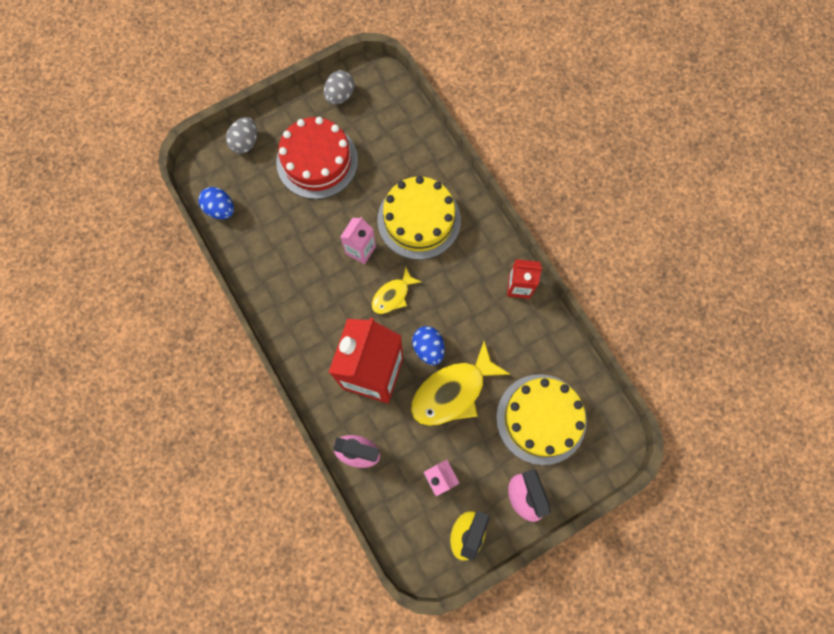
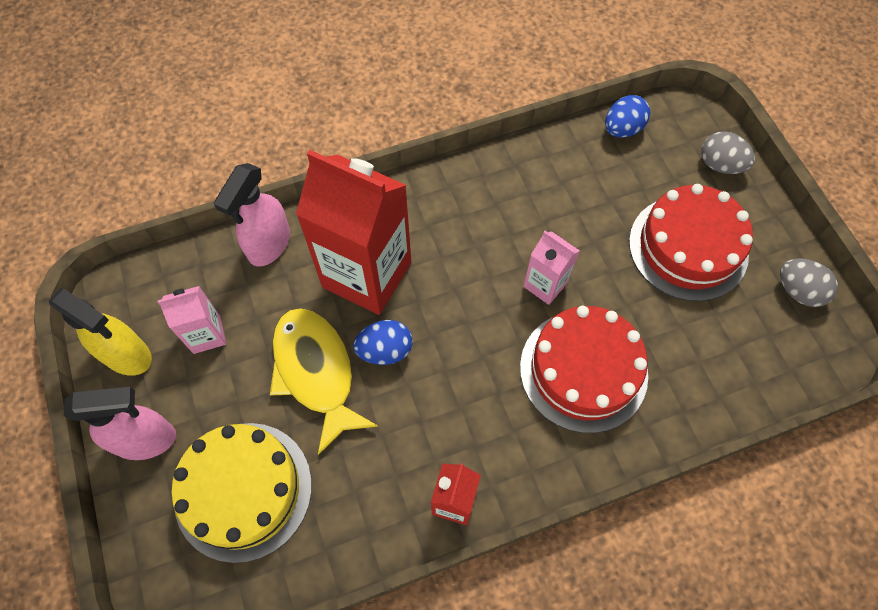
camera: 100 degrees right, 10 degrees down
(393, 295) = (471, 316): yellow fish -> none
(419, 220) = (583, 370): yellow cake -> red cake

